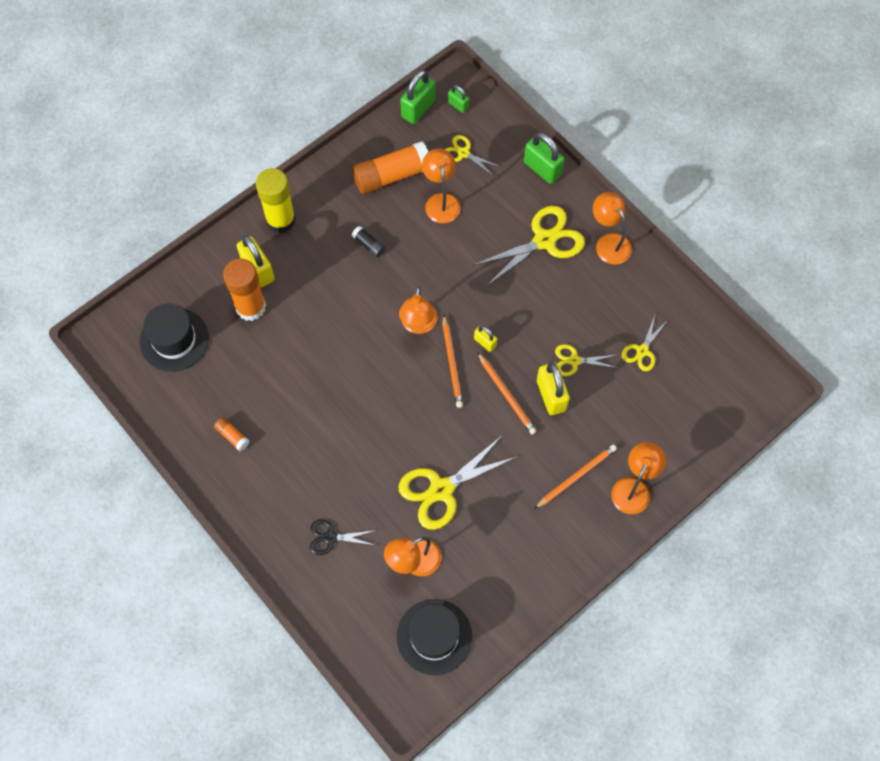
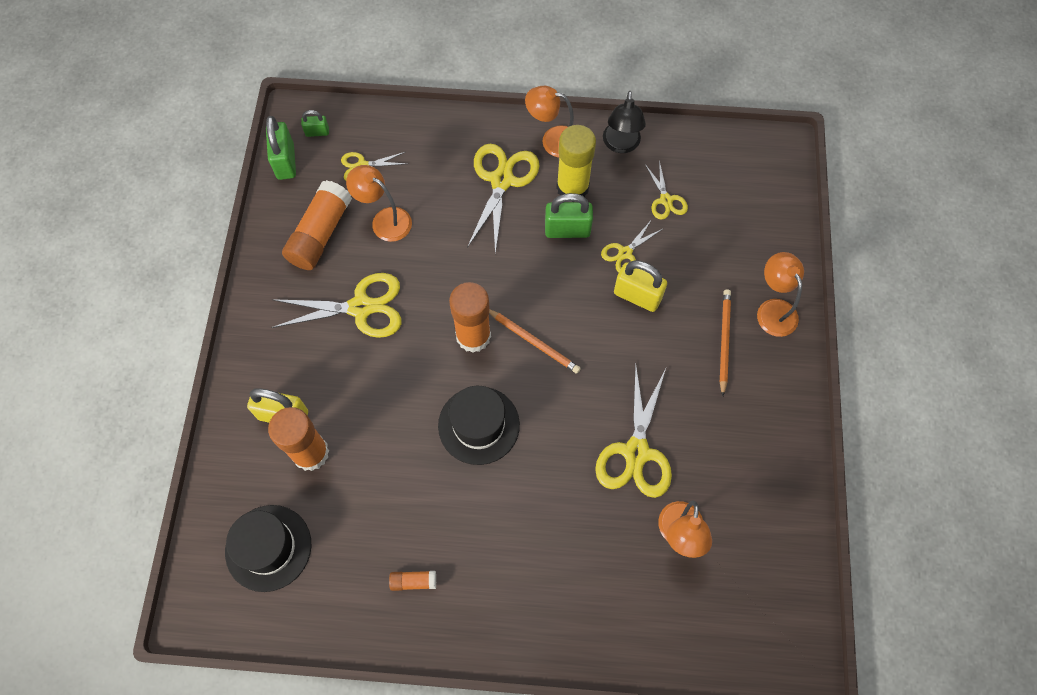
camera: 45 degrees left, 0 degrees up
(280, 220) = (259, 354): yellow glue stick -> yellow glue stick (572, 187)
(330, 537) = (591, 583): black scissors -> none
(369, 245) = (361, 307): black glue stick -> yellow scissors
(418, 325) = (473, 336): orange lamp -> orange glue stick
(434, 637) = (761, 579): black hat -> black hat (478, 425)
(485, 342) = (542, 301): yellow padlock -> none
(507, 395) = (603, 327): orange pencil -> none
(542, 169) = (440, 126): green padlock -> green padlock (567, 230)
(653, 286) = (621, 145): none -> black lamp

